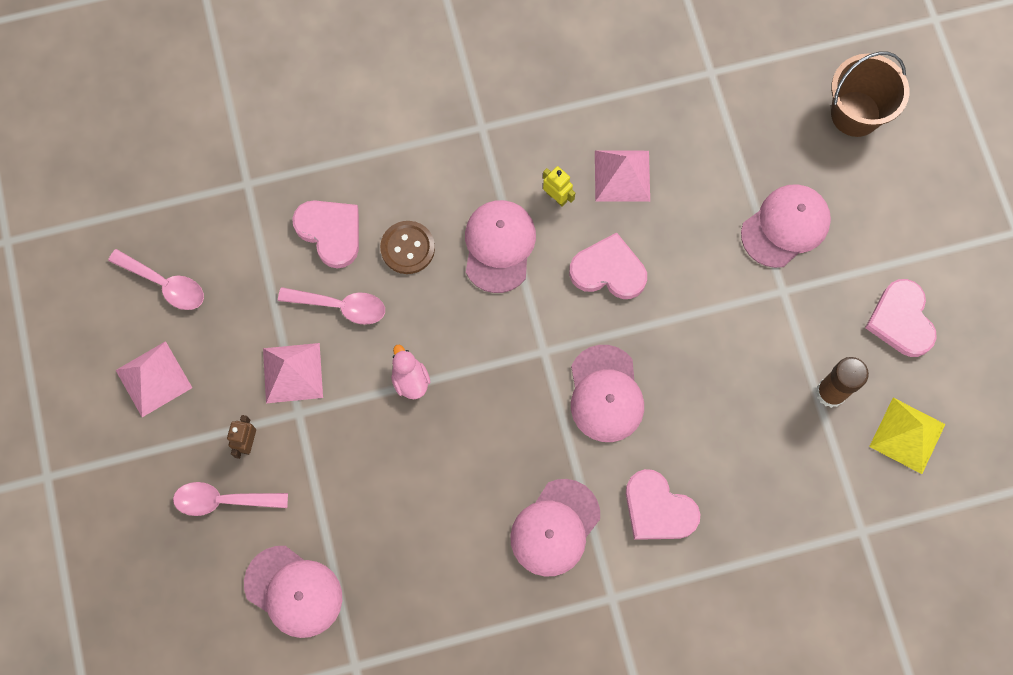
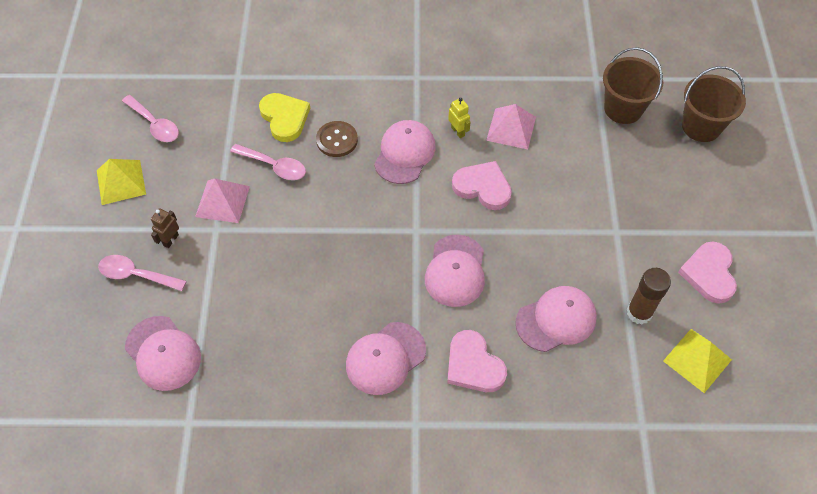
camera: 15 degrees right, 15 degrees down
(154, 379) = (121, 182): pink pyramid -> yellow pyramid
(330, 232) = (284, 118): pink heart -> yellow heart
(410, 380) = (308, 226): pink duck -> none
(754, 111) = (623, 108): none -> brown bucket
(785, 226) = (629, 188): pink cap -> pink cap (556, 320)

